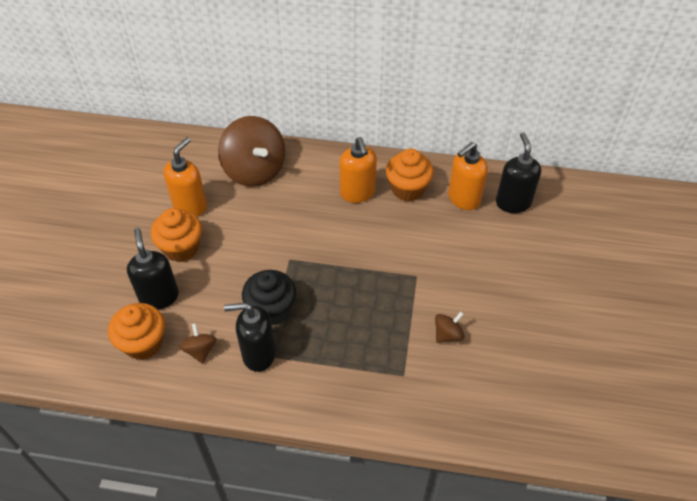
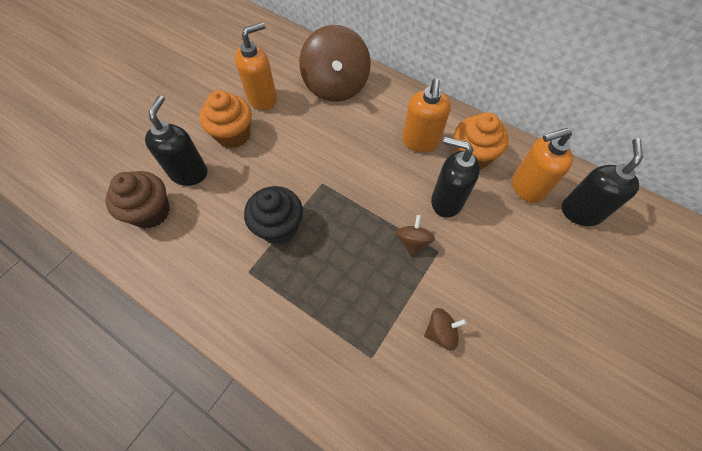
camera: 25 degrees right, 10 degrees up
(143, 343) = (151, 212): orange cupcake -> brown cupcake
(200, 350) = (194, 240): brown spinning top -> brown spinning top (413, 242)
(258, 354) = (242, 268): black soap dispenser -> black soap dispenser (446, 201)

